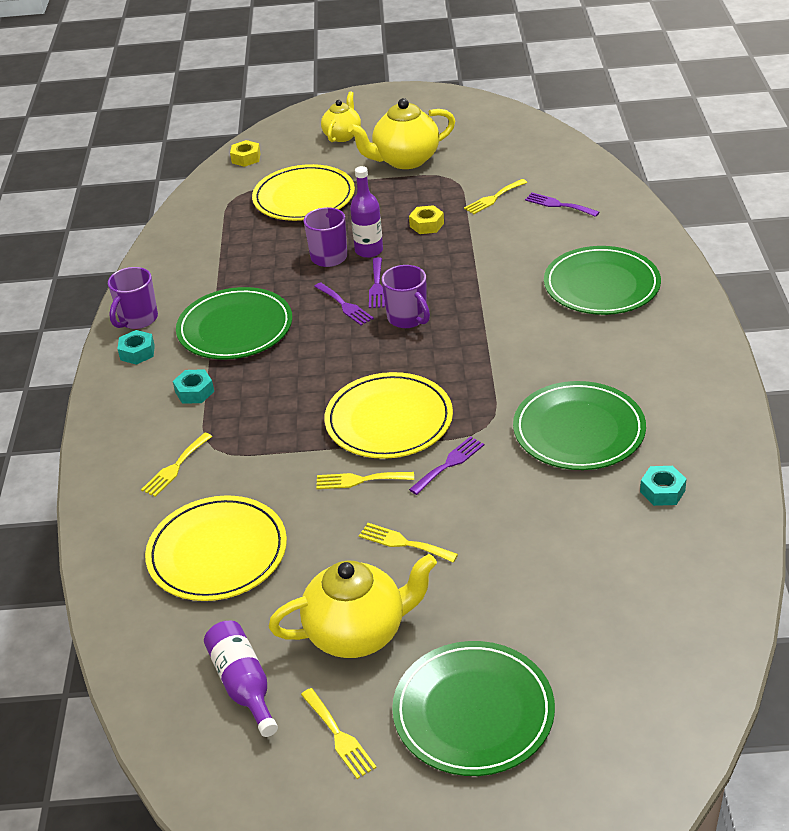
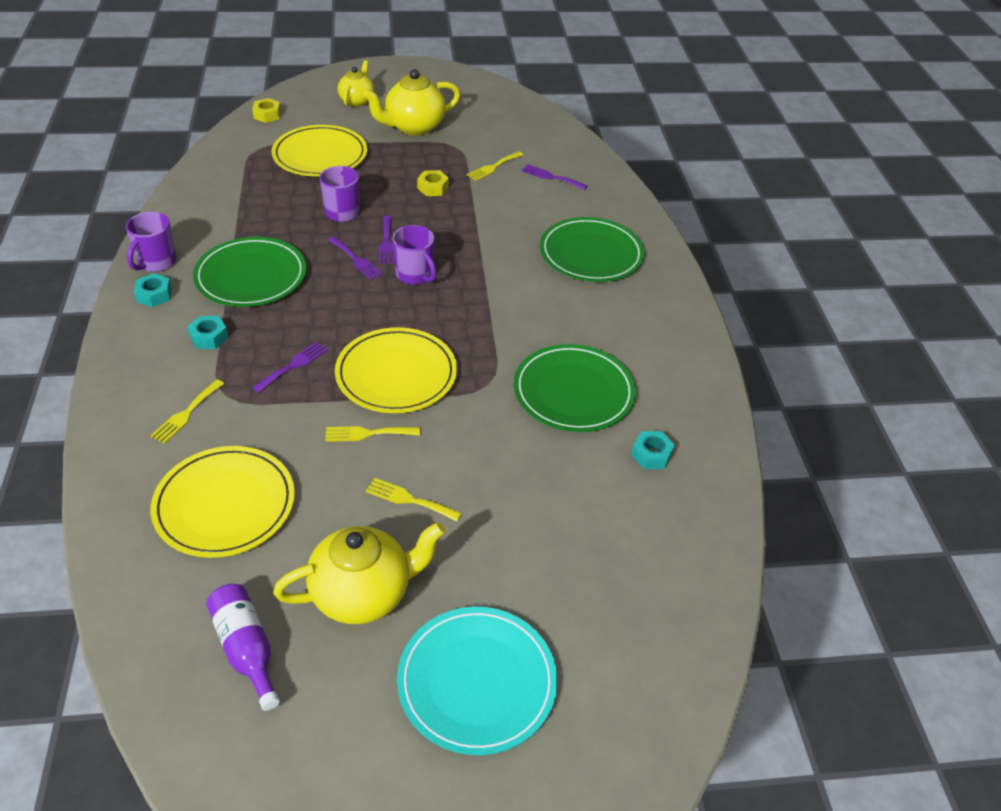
camera: 10 degrees left, 5 degrees up
(339, 736) = (342, 708): yellow fork -> none
(369, 250) = (379, 209): purple bottle -> none
(449, 464) = (453, 420): purple fork -> purple fork (293, 366)
(473, 712) = (477, 682): green plate -> turquoise plate

